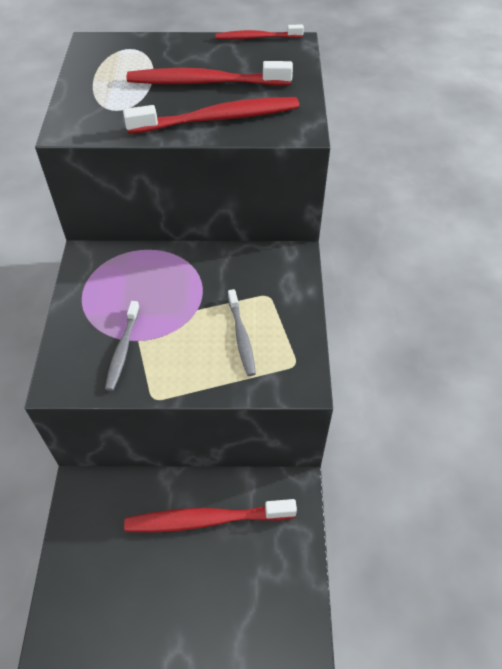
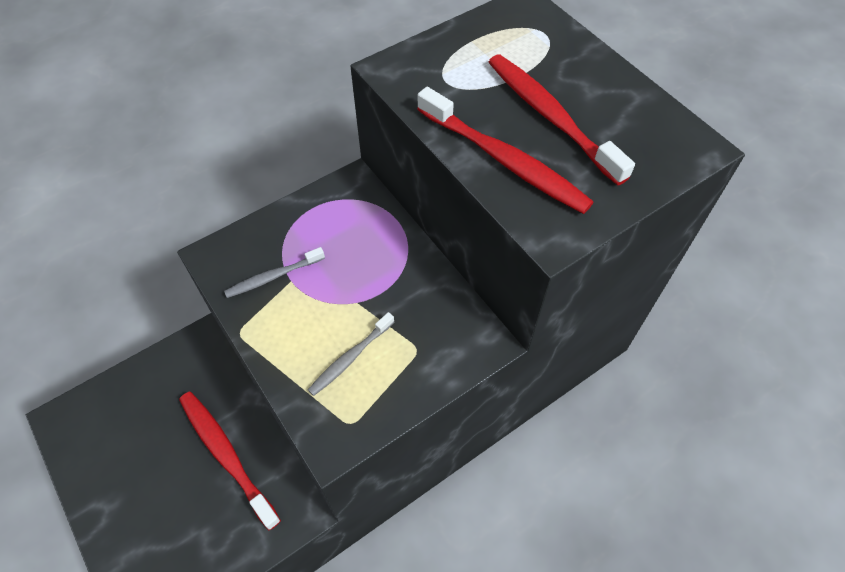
camera: 55 degrees right, 5 degrees up
(257, 38) = (671, 111): red toothbrush -> none

